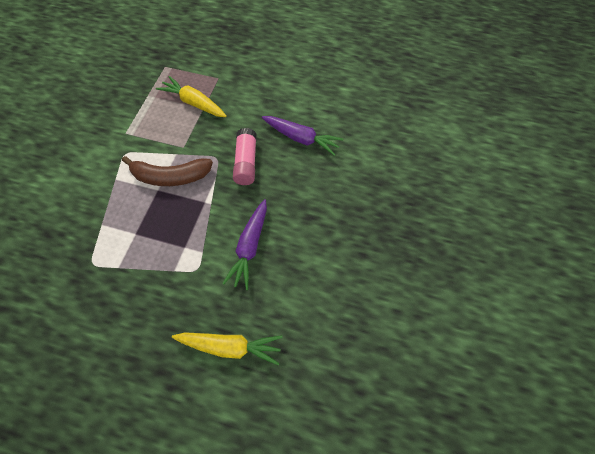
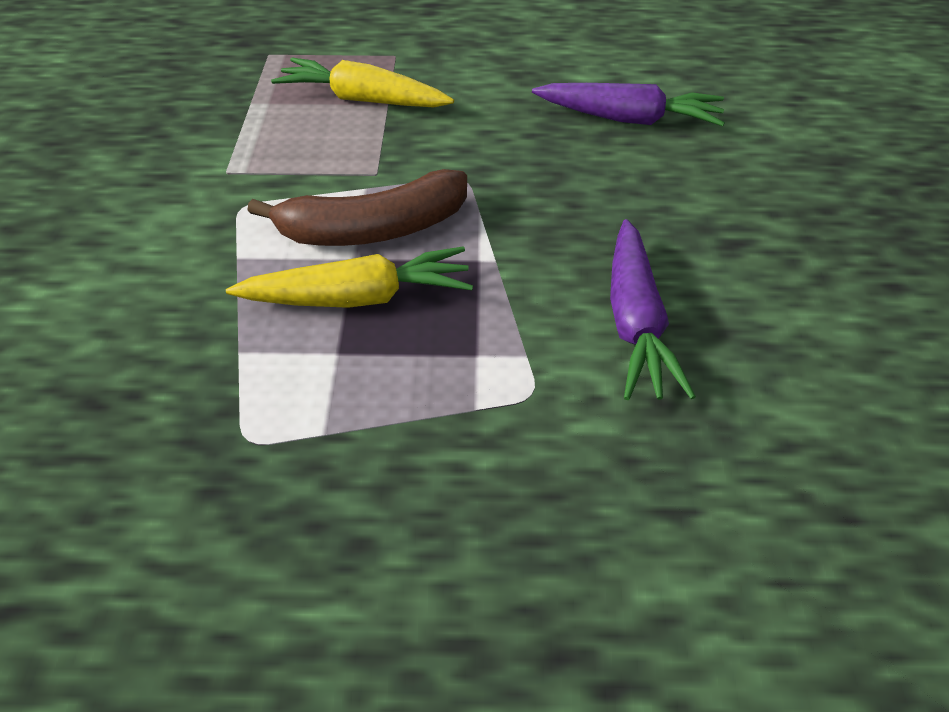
camera: 15 degrees left, 15 degrees down
(230, 346) = (716, 542): yellow carrot -> yellow carrot (358, 297)
(246, 162) = (534, 176): pink glue stick -> none

